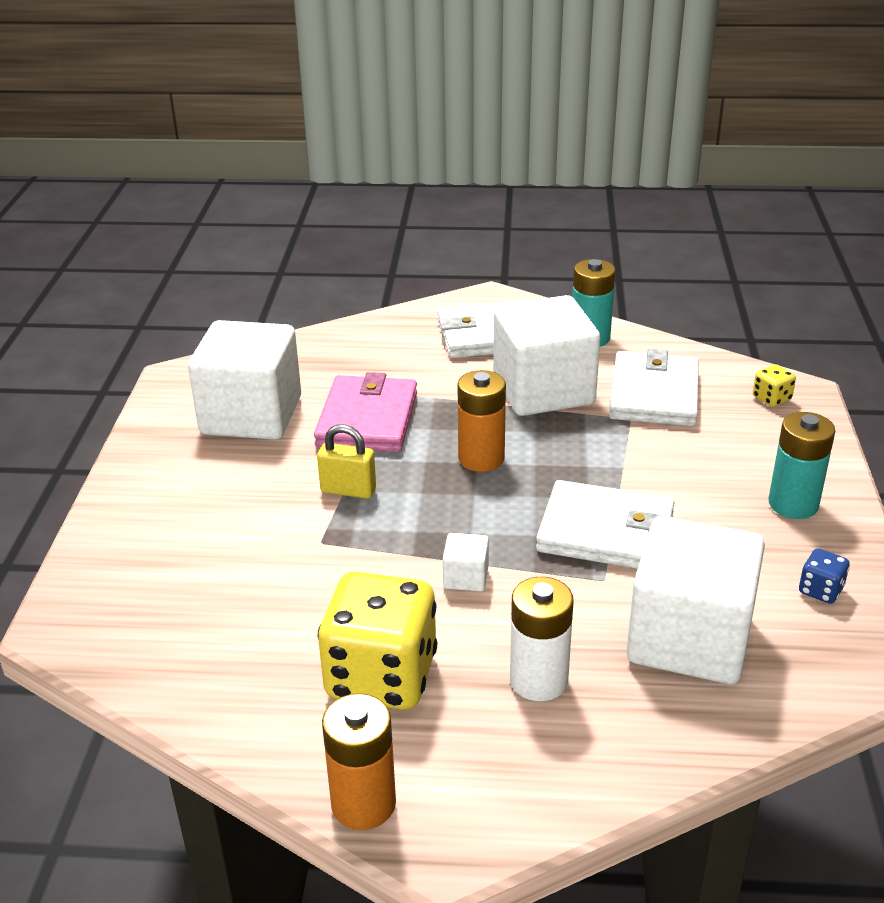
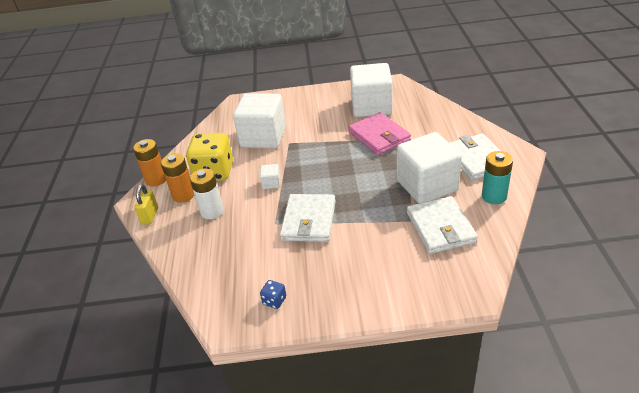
camera: 85 degrees right, 5 degrees up
(348, 490) = (324, 142): yellow padlock -> yellow padlock (150, 216)
(367, 419) = (379, 136): pink wallet -> pink wallet turned 60 degrees clockwise
(481, 458) = (358, 174): orange battery -> orange battery (183, 195)
(653, 394) = (440, 227): white wallet -> white wallet turned 75 degrees clockwise
(689, 639) = (237, 253): white cube -> white cube (263, 137)
(771, 398) = (457, 280): yellow dice -> none
(793, 504) = (346, 290): turquoise battery -> none

